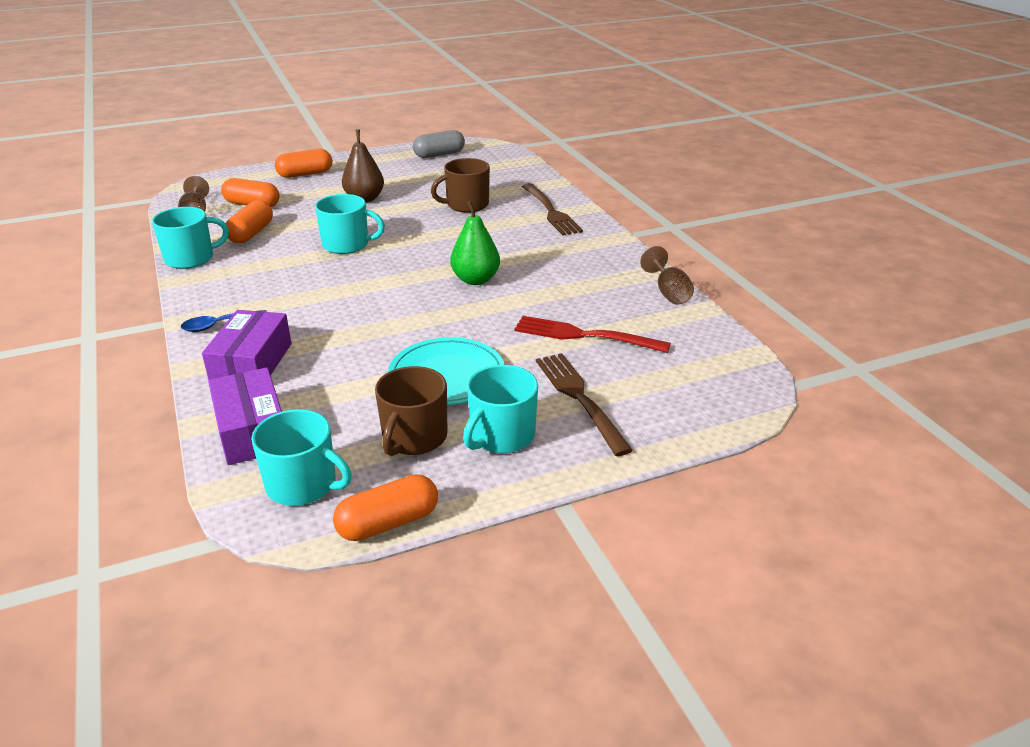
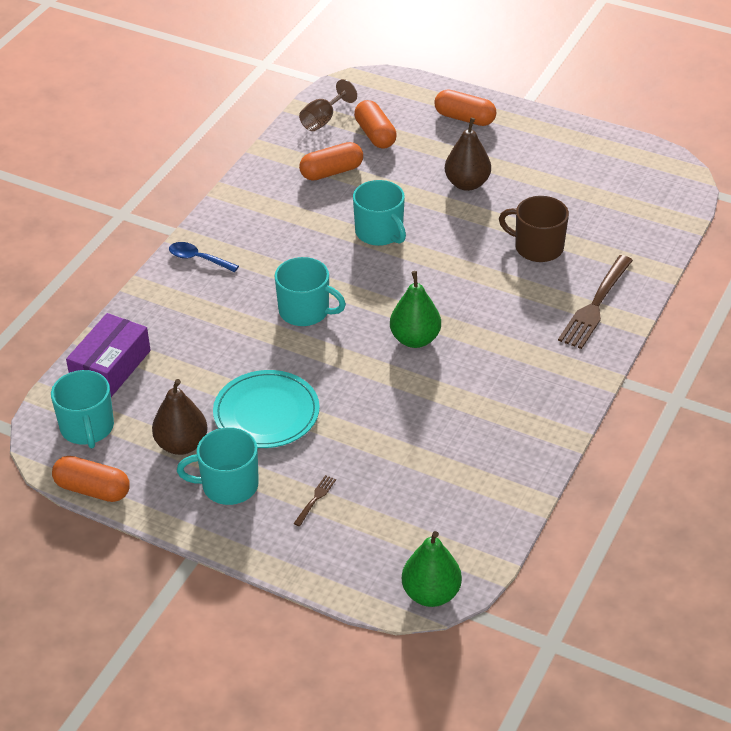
camera: 50 degrees right, 10 degrees up
(191, 258) = (260, 174): turquoise mug -> turquoise mug (305, 311)
(251, 363) = (175, 310): purple box -> none
(414, 437) = (182, 444): brown mug -> brown pear
(439, 154) = (616, 161): grey capsule -> none
(579, 398) = (315, 499): brown fork -> brown fork, size x0.44
(585, 335) = (404, 452): red fork -> none
(668, 292) = (536, 463): brown goblet -> none
(753, 393) = (431, 594): none -> green pear

